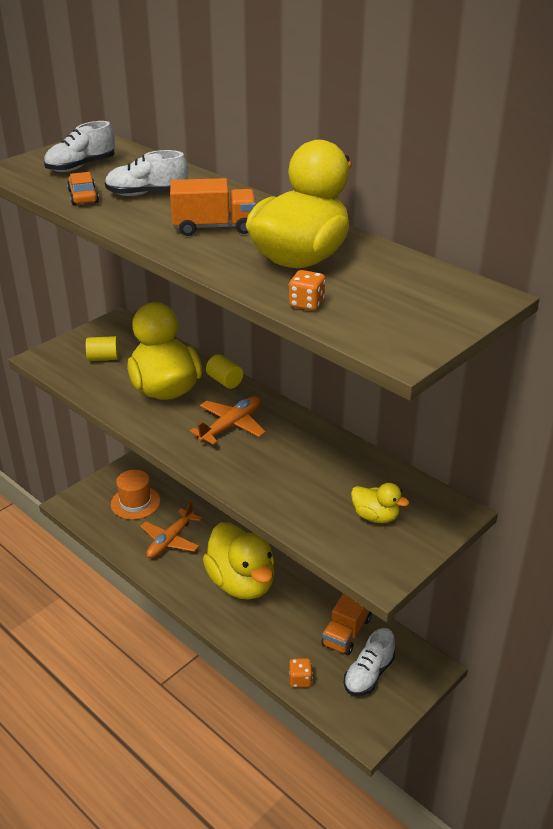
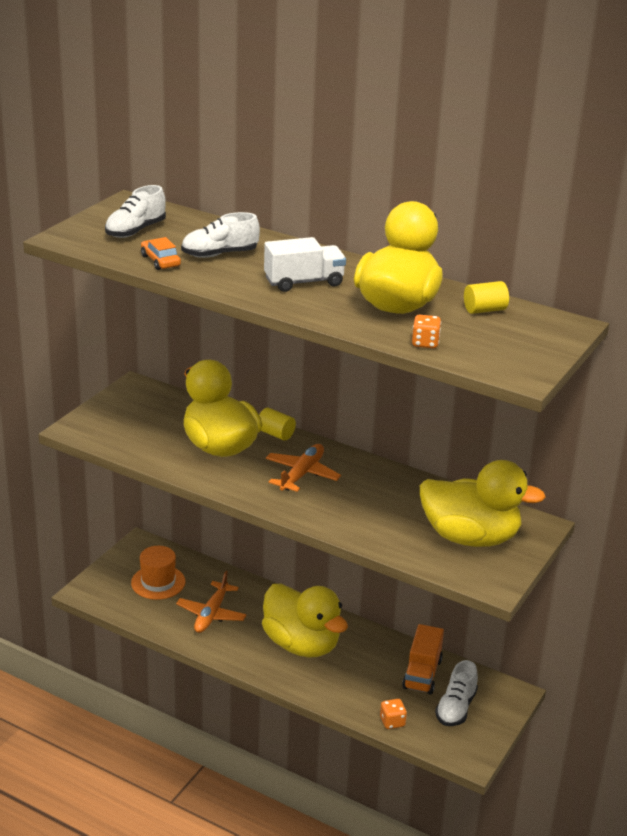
camera: 15 degrees left, 5 degrees down
(103, 358) = (140, 423): yellow cylinder -> yellow cylinder (484, 310)
(214, 227) = (304, 282): orange truck -> white truck
(375, 516) = (470, 537): yellow duck -> yellow duck, size x2.18

